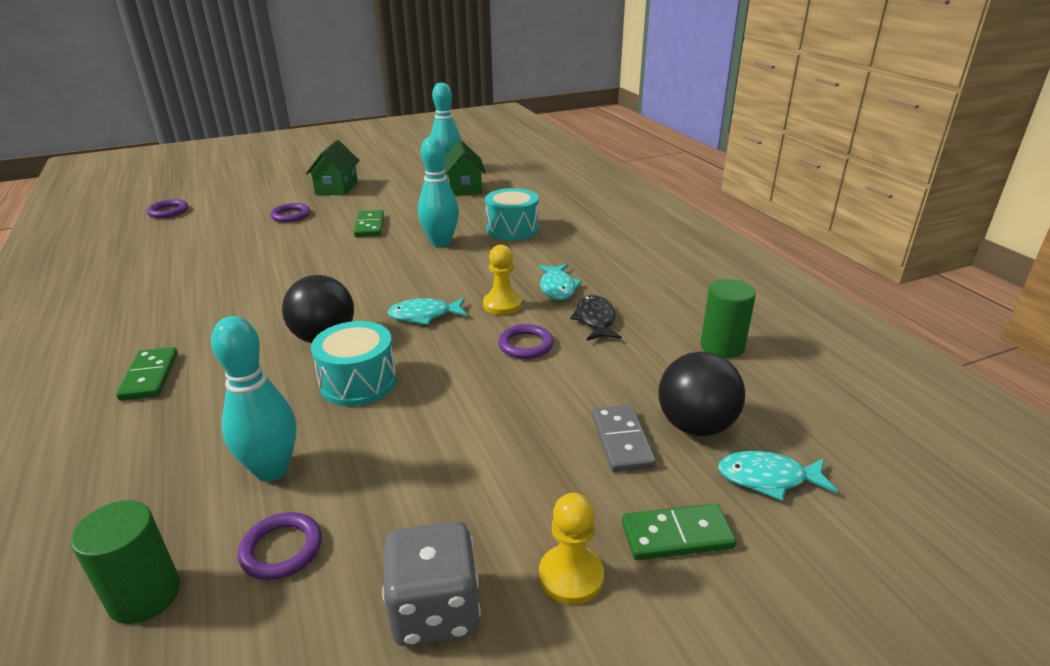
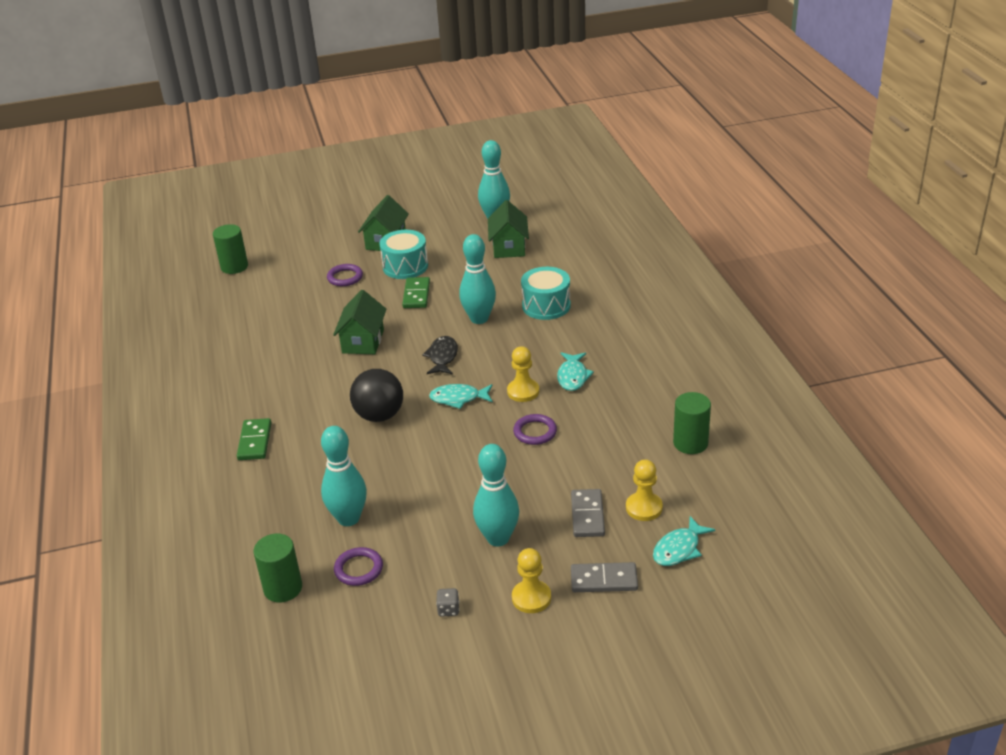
camera: 10 degrees right, 5 degrees up
(168, 211) = (234, 267): purple ring -> green cylinder
(307, 267) = (363, 341): none -> green house
(358, 382) = (405, 456): turquoise drum -> turquoise drum (405, 266)
(435, 610) = (448, 609): grey dice -> grey dice, size x0.43
(500, 482) = (498, 538): none -> turquoise bowling pin
(595, 320) = (596, 412): black fish -> black fish (442, 357)
(677, 535) = (604, 580): green domino -> grey domino
(695, 426) = (644, 508): black ball -> yellow pawn
(768, 478) = (679, 549): turquoise fish -> turquoise fish turned 60 degrees counterclockwise

